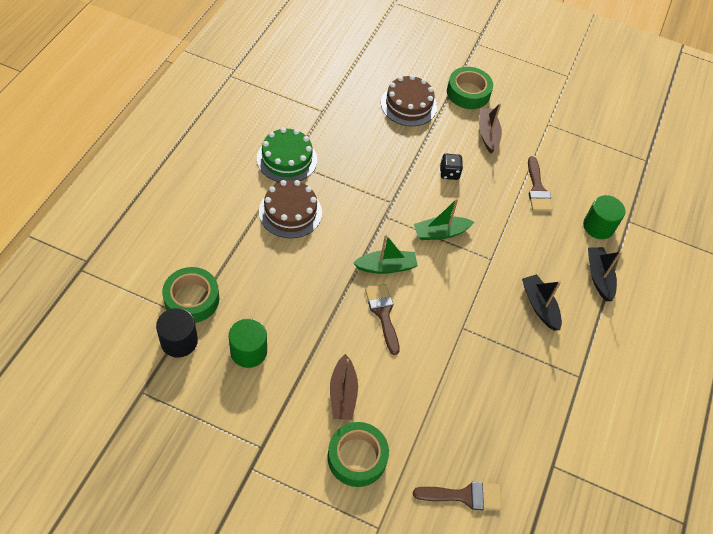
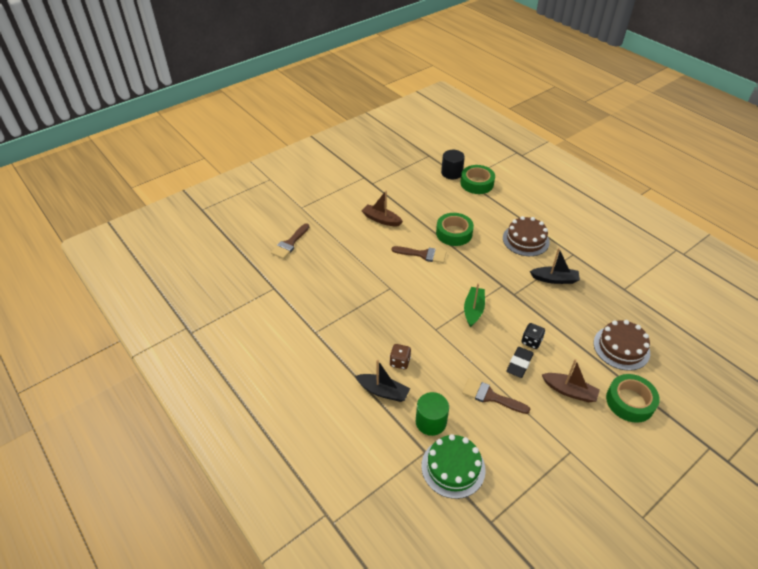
camera: 125 degrees right, 10 degrees down
(248, 351) = (430, 194): green cylinder -> none
(287, 159) = (576, 253): green cake -> green cake (453, 467)
(357, 457) = (342, 212): green tape -> green tape (454, 233)
(386, 267) = (458, 269): green boat -> none
(484, 176) = (519, 364): none -> black eraser
(539, 306) = (381, 338): black boat -> black boat (554, 279)
(555, 276) = (400, 362): none -> brown dice

